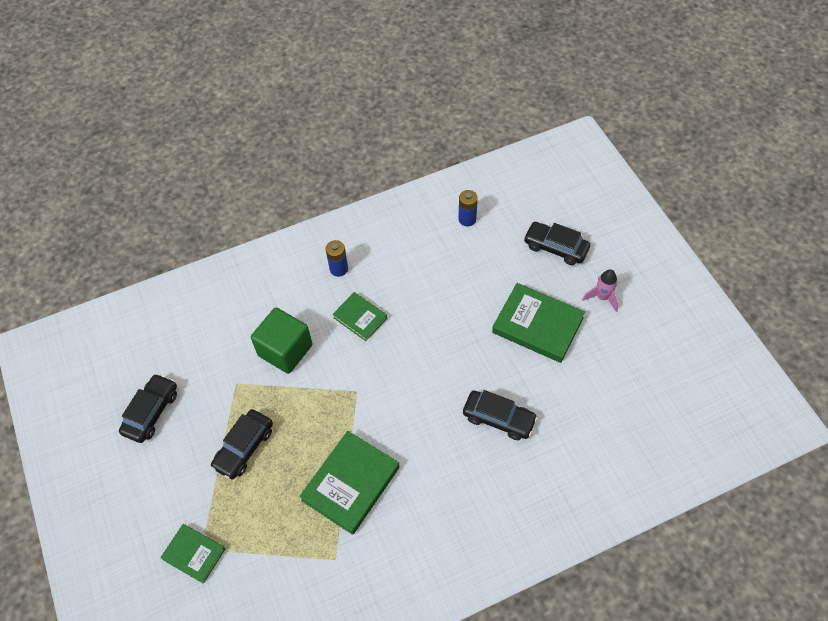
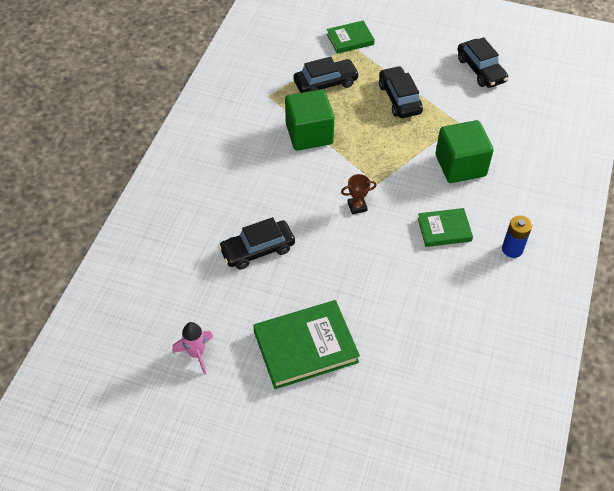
camera: 130 degrees right, 5 degrees down
(350, 483) = (309, 134): green book -> green cube
(393, 387) = (357, 206): none -> brown trophy
(467, 219) = (479, 391): blue battery -> none
(555, 247) = (370, 439): black car -> black car (325, 83)
(602, 297) = (276, 426): pink rocket -> pink rocket (196, 354)

